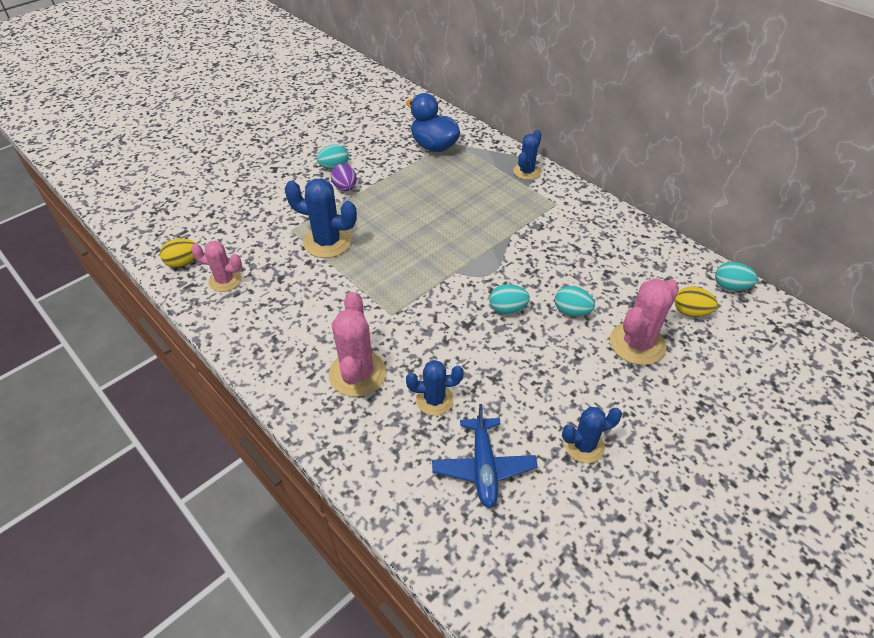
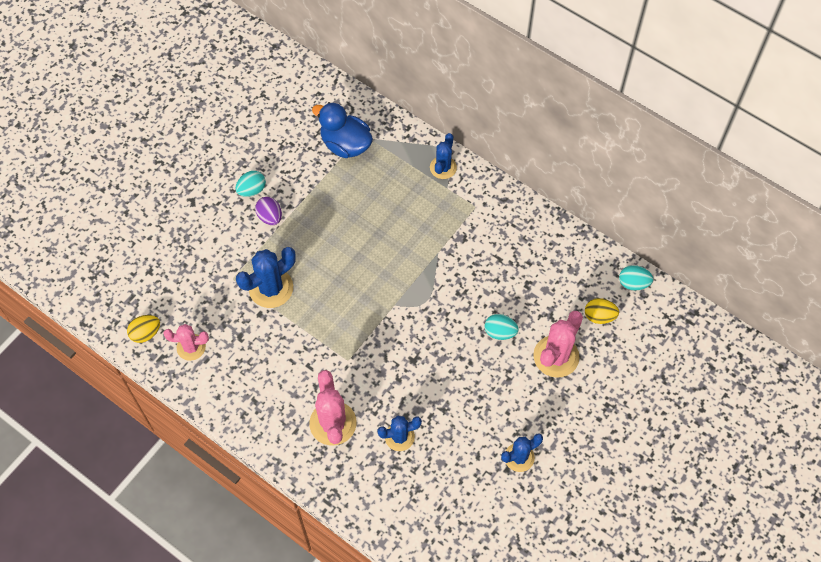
camera: 10 degrees left, 15 degrees up
(327, 242) = (271, 288): blue cactus -> blue cactus turned 45 degrees counterclockwise
(483, 467) = (446, 488): blue plane -> none
(507, 309) = (445, 338): turquoise egg -> none

